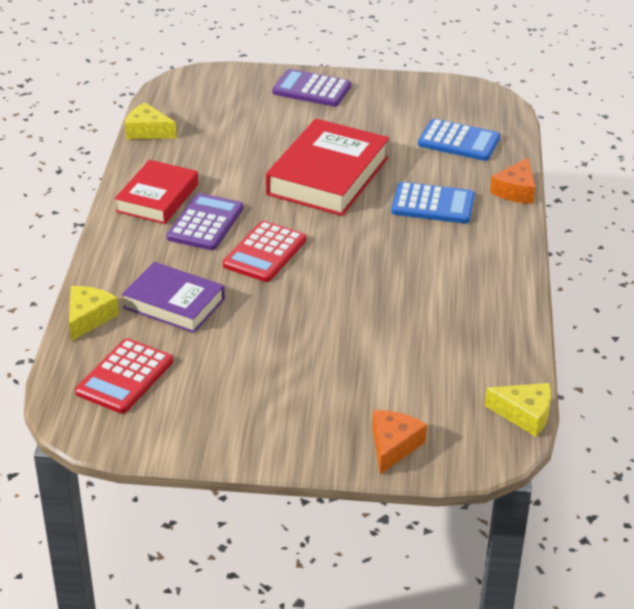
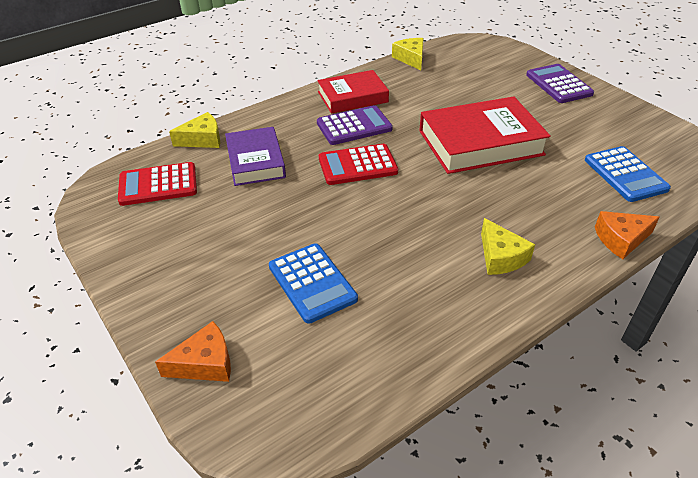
camera: 50 degrees right, 5 degrees up
(433, 204) = (530, 207): blue calculator -> blue calculator (312, 283)
(524, 414) = (333, 431): yellow cheese -> yellow cheese (500, 257)

